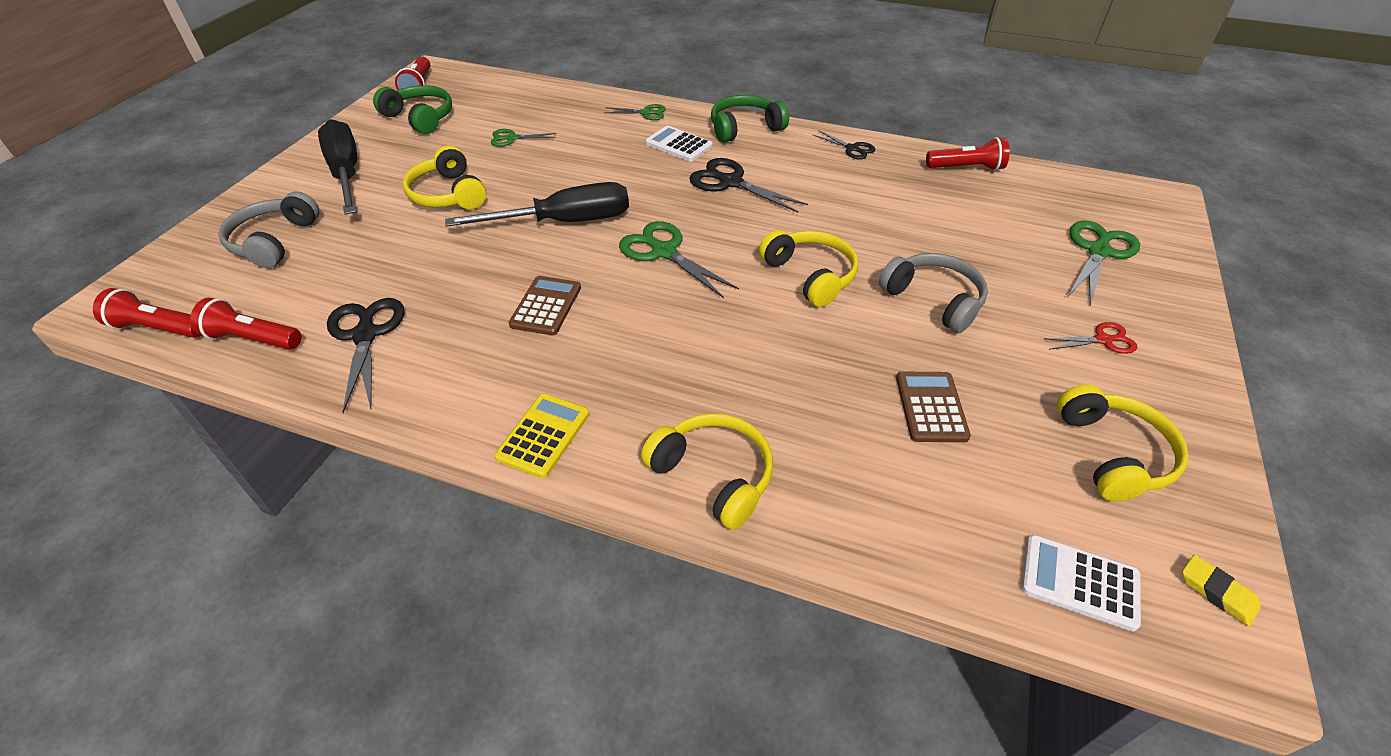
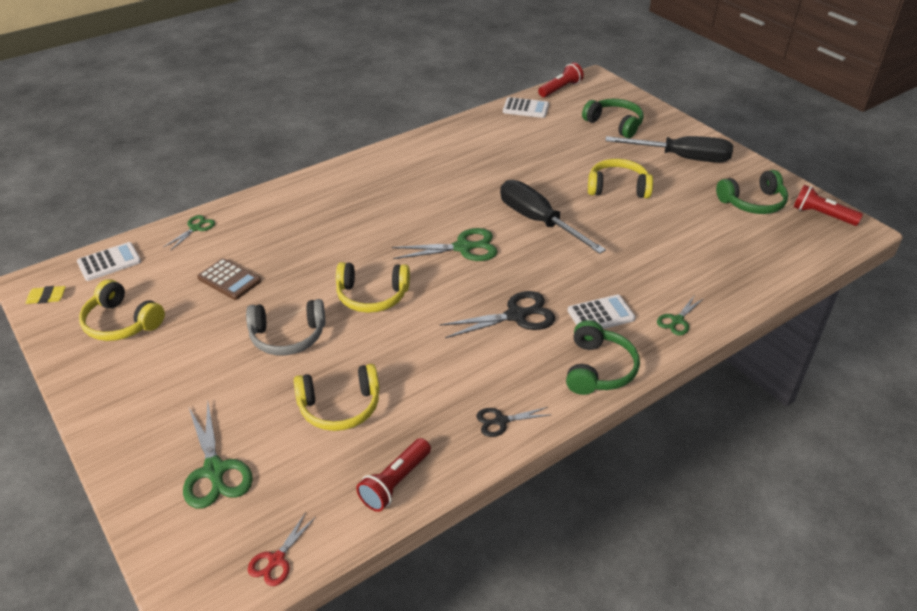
camera: 125 degrees right, 5 degrees down
(253, 339) = (525, 108): red flashlight -> white calculator
(274, 241) = (614, 124): grey headphones -> green headphones
(366, 335) = (495, 135): black scissors -> none
(512, 138) = (682, 234): green scissors -> green scissors (195, 228)
(543, 435) = (368, 162): yellow calculator -> none
(546, 306) = (459, 189): brown calculator -> none
(564, 222) = (538, 221): black screwdriver -> black screwdriver turned 120 degrees clockwise
(713, 475) = (288, 195): yellow headphones -> yellow headphones (340, 407)
(1103, 340) = (164, 388): red scissors -> red scissors (276, 560)

